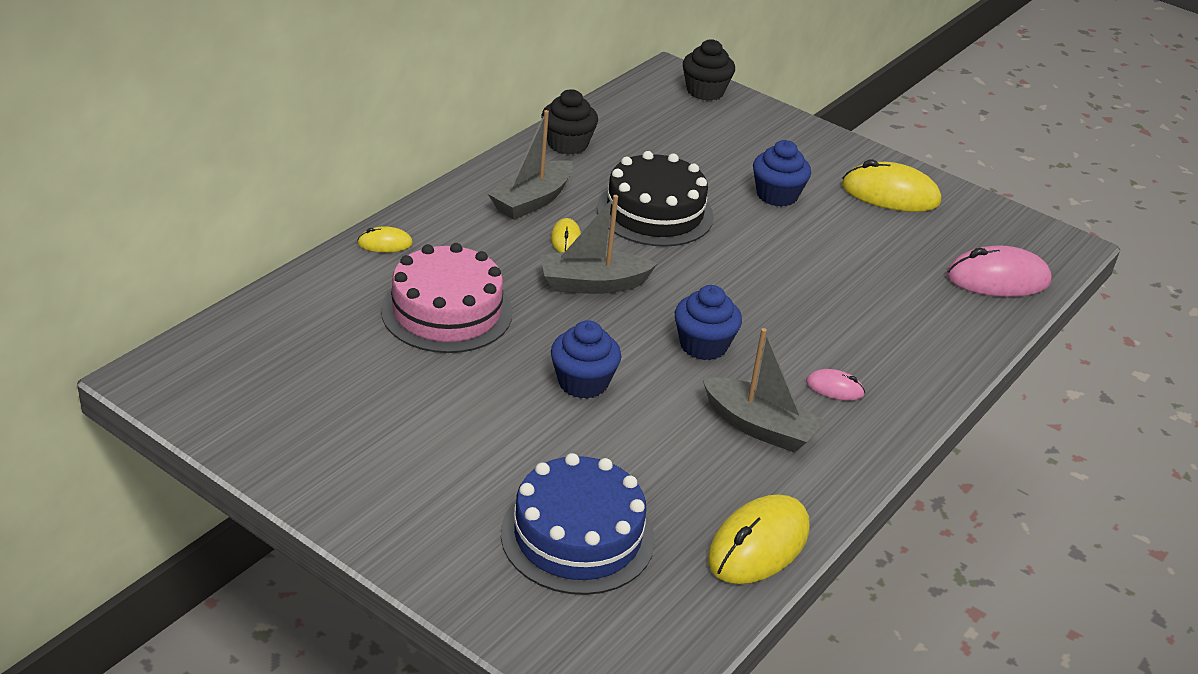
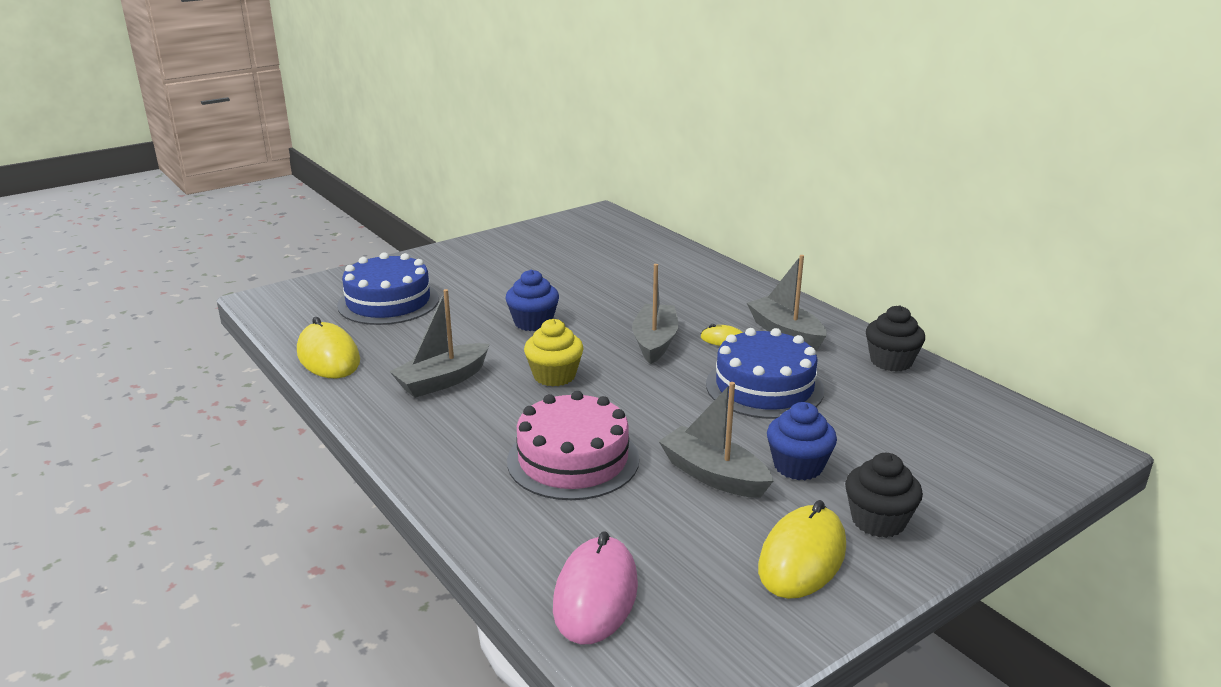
camera: 110 degrees right, 10 degrees down
(385, 243) = (726, 275): yellow mouse -> none
(447, 311) = (635, 287): pink cake -> pink cake (573, 459)
(655, 212) = (764, 387): black cake -> blue cake
(703, 345) = (554, 376): blue cupcake -> yellow cupcake
(705, 91) = (1045, 465): black cupcake -> black cupcake (878, 521)
(817, 235) = (713, 475): none -> grey boat
(834, 388) = (466, 426): pink mouse -> none

